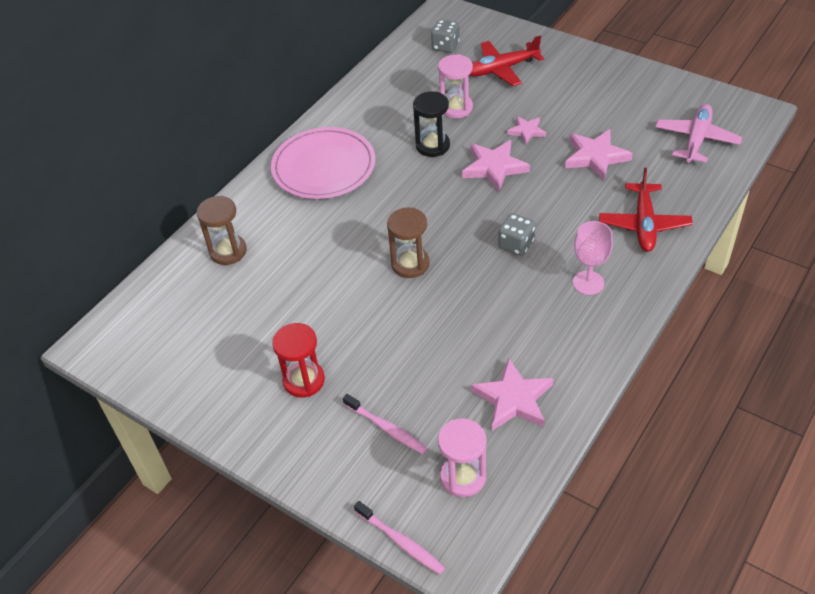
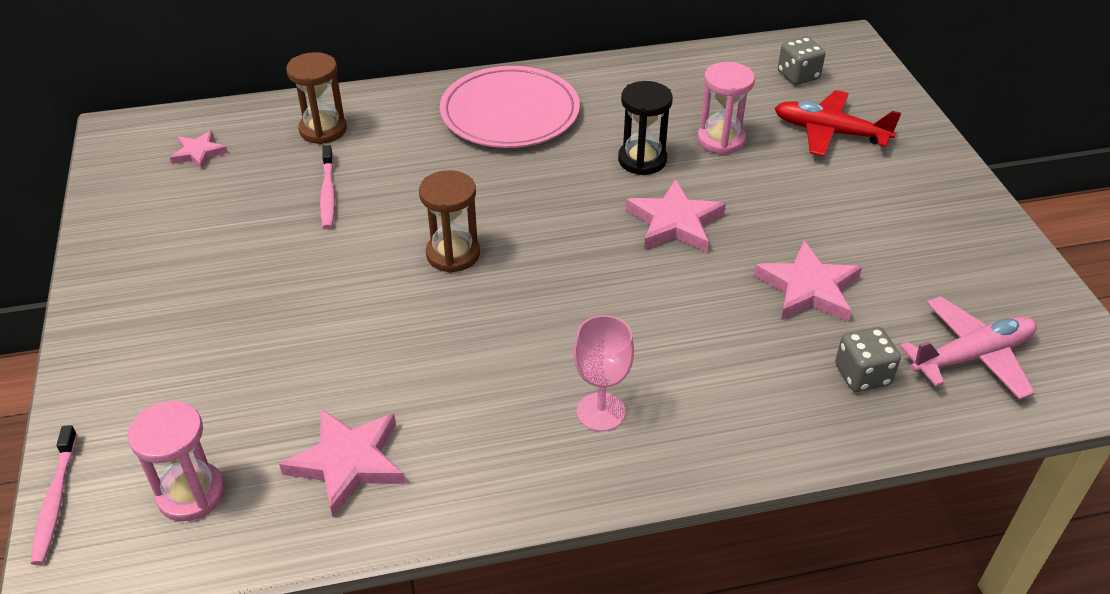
camera: 40 degrees right, 5 degrees down
(304, 380) = (210, 285): red hourglass -> none
(386, 428) = (204, 386): pink toothbrush -> pink toothbrush (328, 193)
(516, 244) = (582, 313): grey dice -> grey dice (862, 375)
(526, 131) = (765, 210): pink star -> pink star (198, 153)
(644, 224) = (759, 400): red plane -> none

